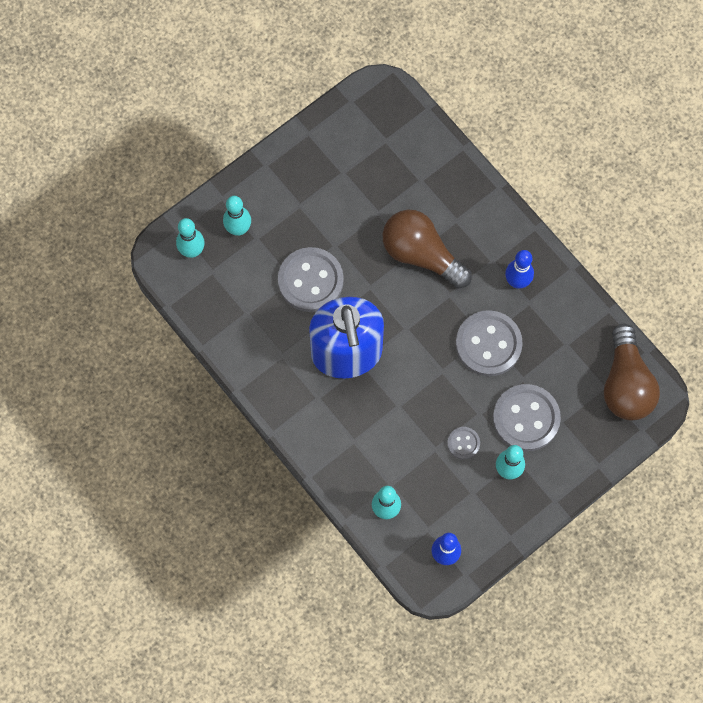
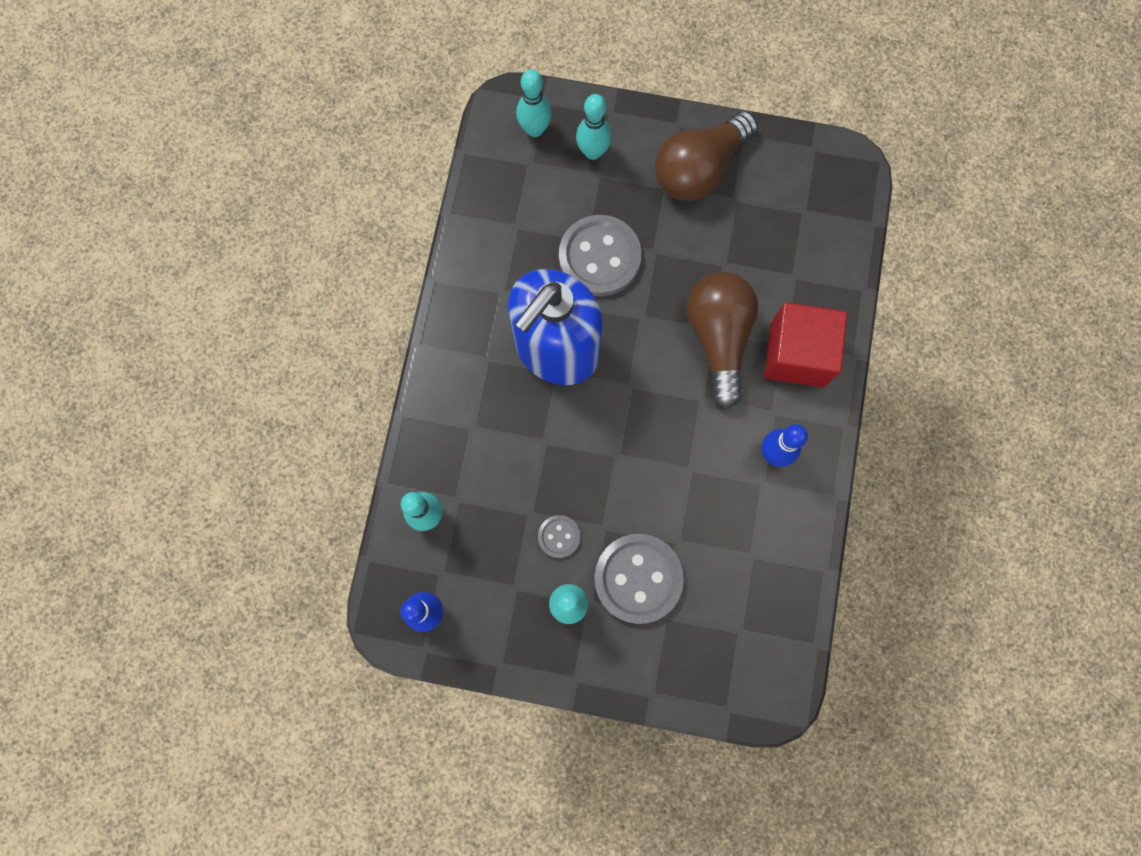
camera: 50 degrees right, 5 degrees up
(469, 219) = (797, 354): none -> red cube
(488, 344) = (683, 478): grey button -> none
(626, 383) = (763, 652): brown light bulb -> brown light bulb (699, 168)

